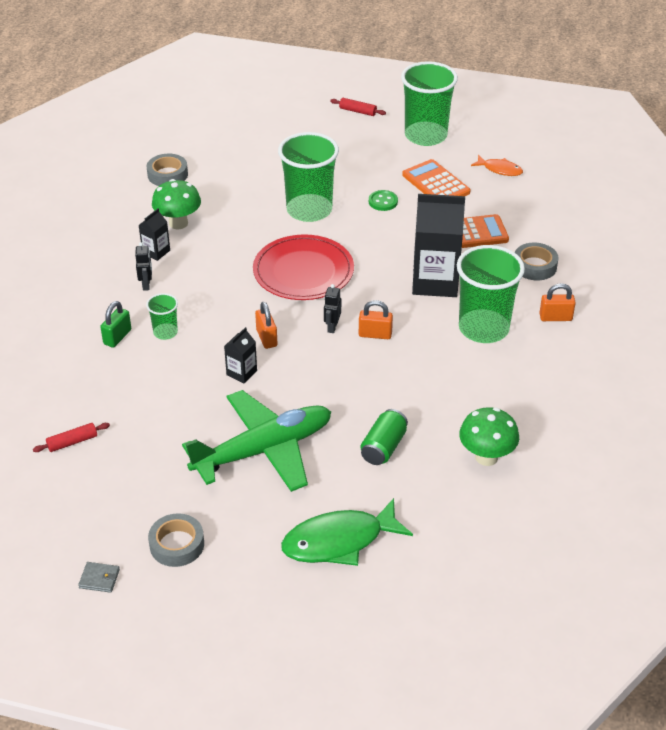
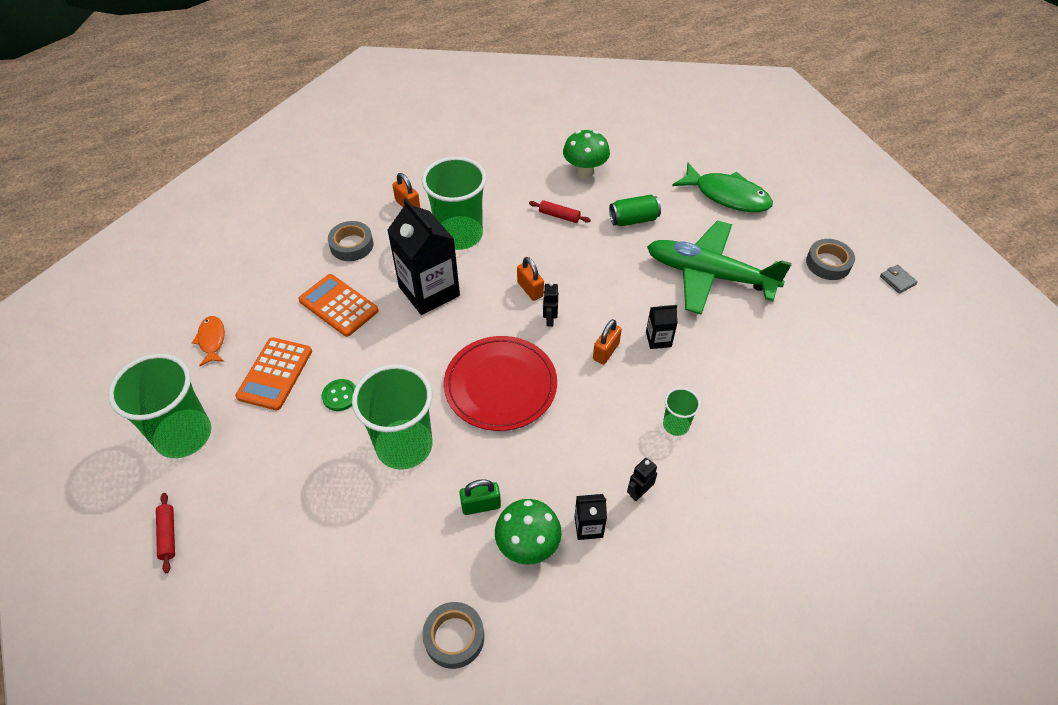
camera: 130 degrees left, 10 degrees up
(72, 442) = (841, 387): red rolling pin -> red rolling pin (559, 216)
(117, 337) = (719, 456): green padlock -> green padlock (481, 505)
(332, 327) = (549, 319): black robot -> black robot turned 120 degrees clockwise

